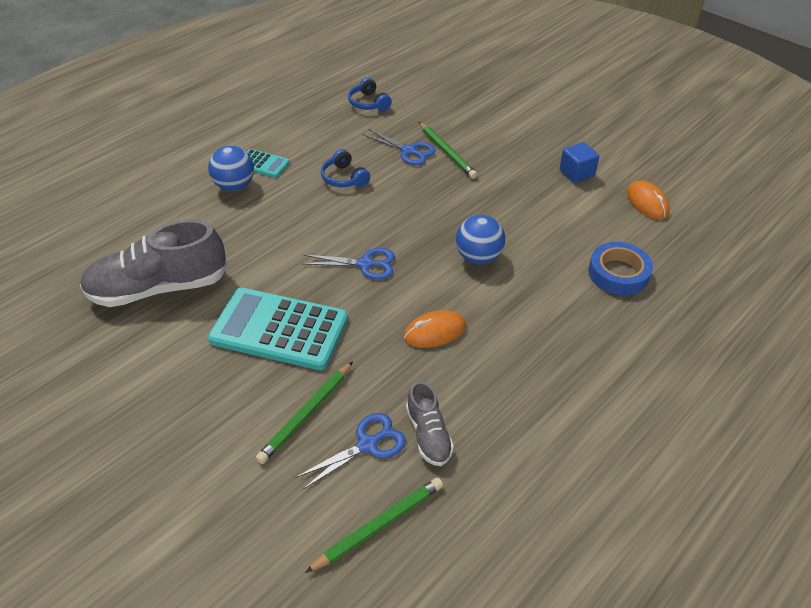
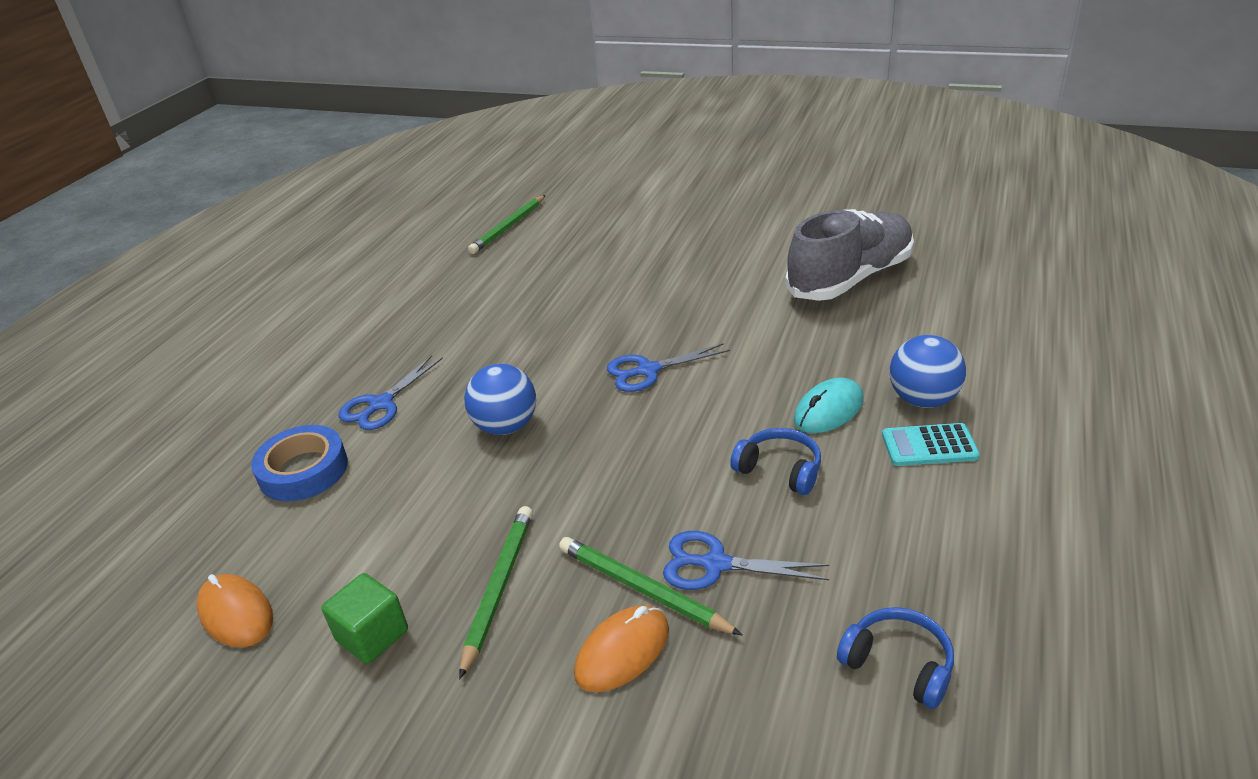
camera: 160 degrees right, 10 degrees down
(279, 329) = (688, 290): turquoise calculator -> none
(287, 198) = (828, 410): none -> turquoise mouse
(306, 414) = (608, 253): green pencil -> green pencil (498, 587)
(367, 444) = (543, 255): blue scissors -> blue scissors (381, 404)
(428, 434) = (494, 274): grey shoe -> none
(434, 332) = (525, 338): orange mouse -> orange mouse (622, 651)
(576, 173) = (372, 635): blue cube -> green cube

